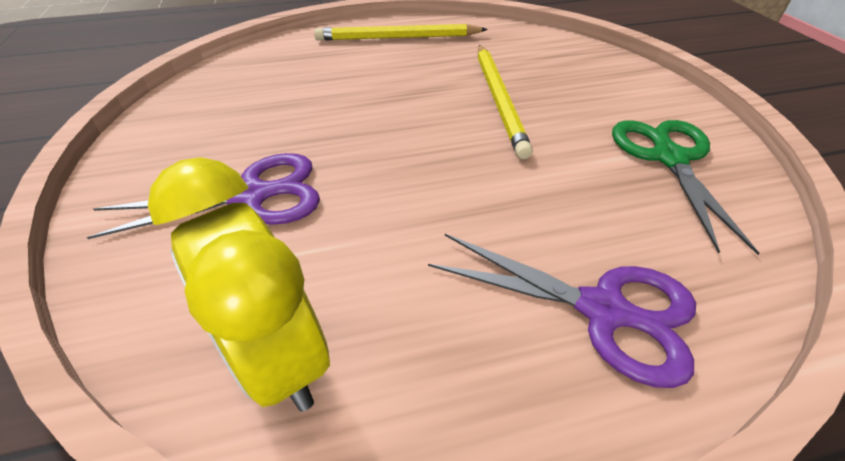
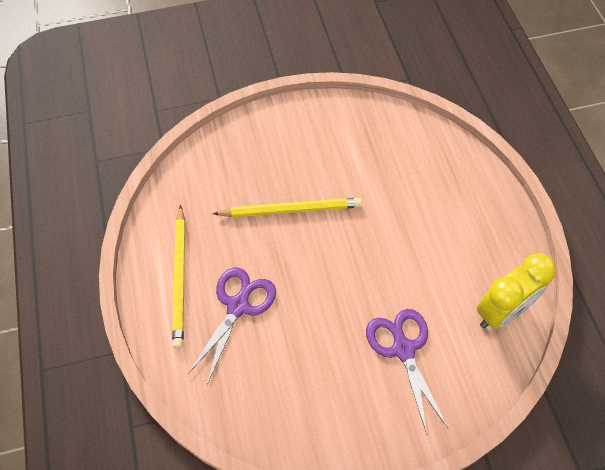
camera: 90 degrees left, 15 degrees up
(602, 310) = (462, 190): purple scissors -> purple scissors (238, 306)
(669, 158) = (355, 135): green scissors -> none

